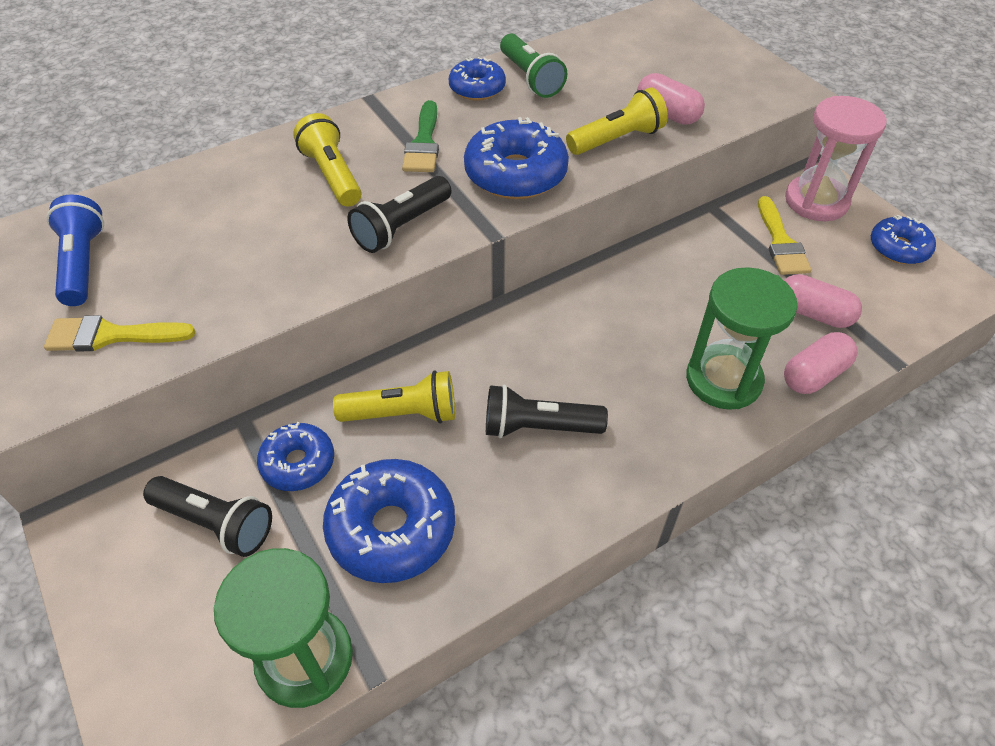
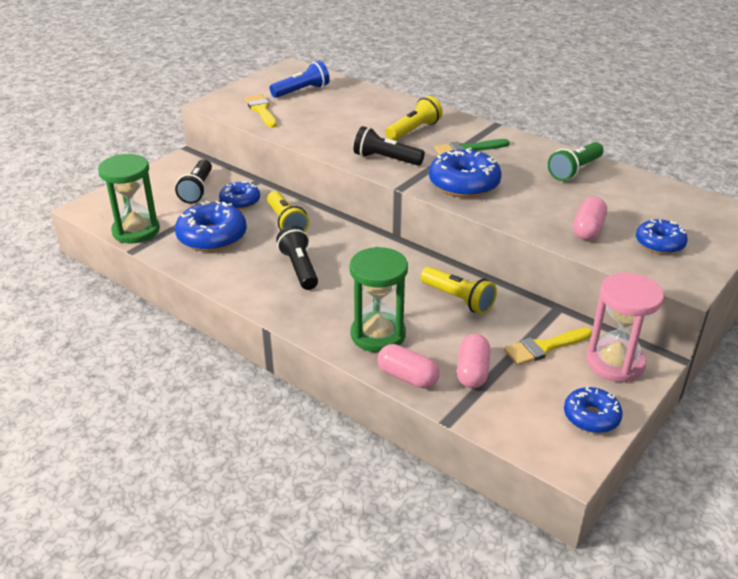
camera: 70 degrees right, 15 degrees down
(477, 88) = (542, 154): blue donut -> blue donut (659, 243)
(617, 139) = (535, 214): yellow flashlight -> yellow flashlight (458, 299)

